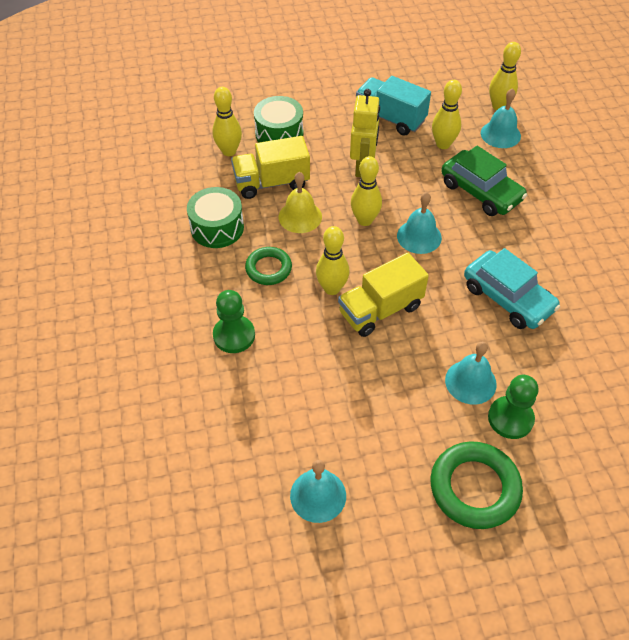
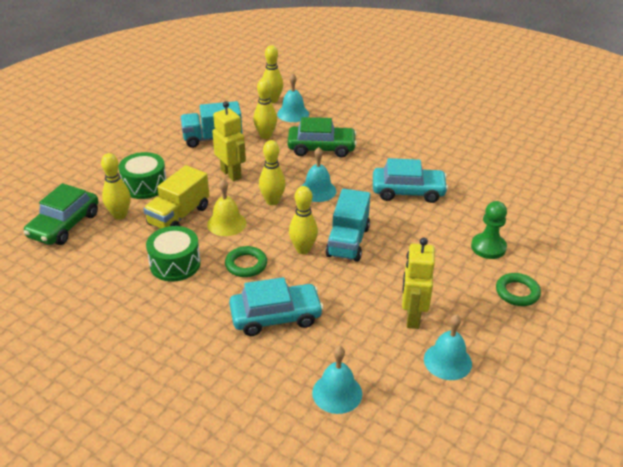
camera: 45 degrees left, 15 degrees down
(181, 134) = (64, 225): none -> green car
(234, 335) = (276, 316): green pawn -> turquoise car
(342, 429) = (412, 317): none -> yellow robot
(380, 310) = (348, 241): yellow truck -> turquoise truck
(470, 382) = (445, 244): turquoise bell -> turquoise bell (337, 393)
(474, 488) = (517, 292): green ring -> green ring, size x0.62

